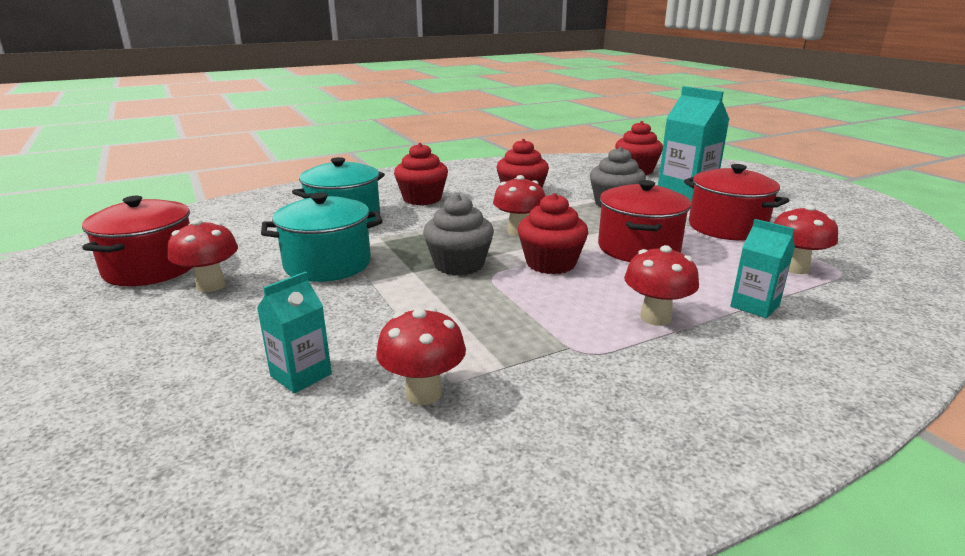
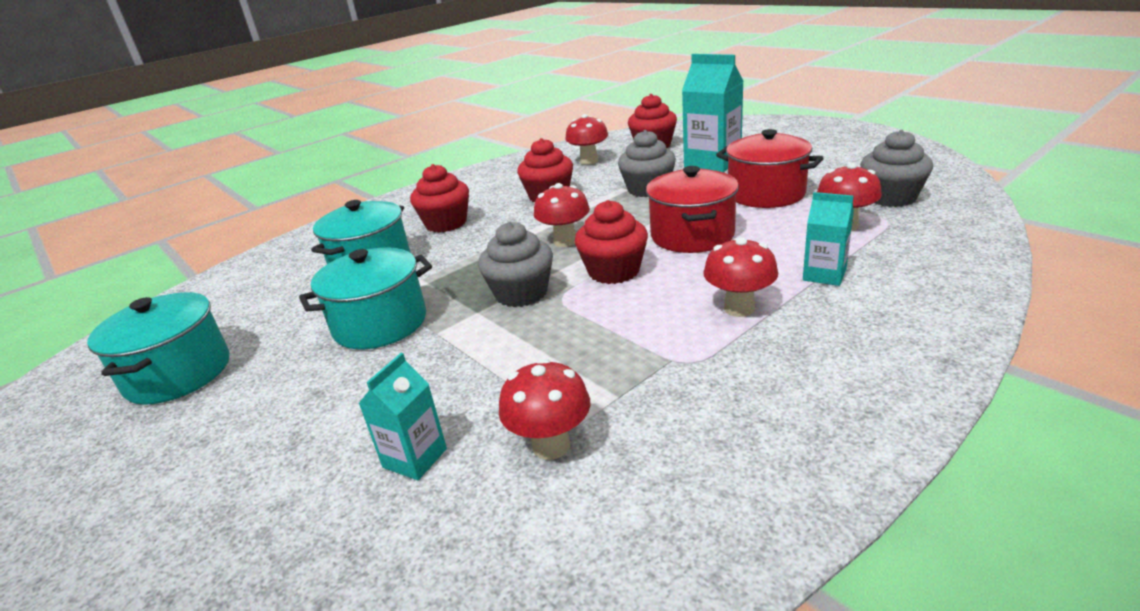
camera: 10 degrees left, 5 degrees up
(151, 268) = (178, 374): red pot -> turquoise pot
(211, 285) = (261, 379): red mushroom -> red mushroom (589, 161)
(854, 252) = (891, 197): none -> grey cupcake

